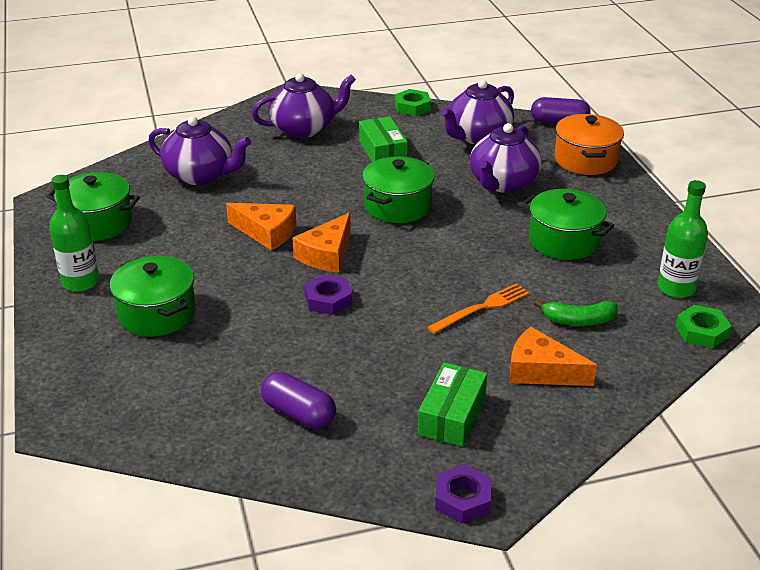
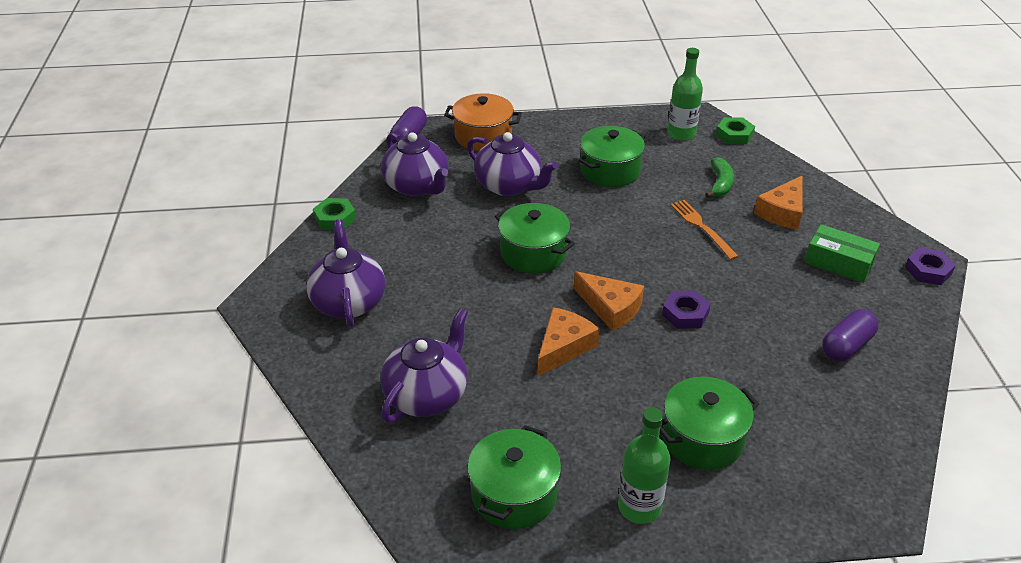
camera: 80 degrees left, 5 degrees up
(382, 151) = (424, 250): green box -> none

